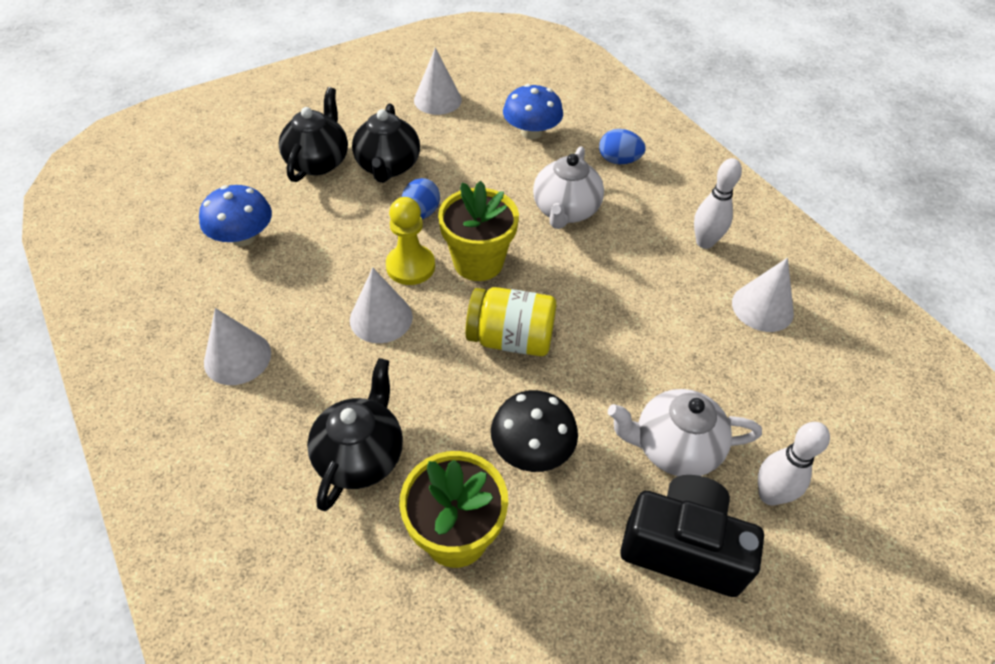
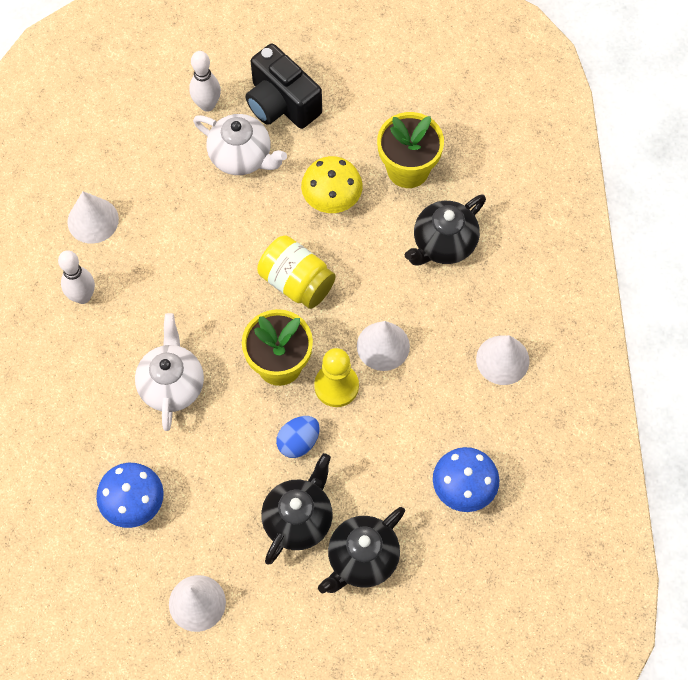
camera: 150 degrees left, 15 degrees up
(532, 449) = (332, 197): black mushroom -> yellow mushroom
(565, 211) = (172, 384): white teapot -> white teapot turned 45 degrees counterclockwise
(618, 160) = (79, 422): blue egg -> none

